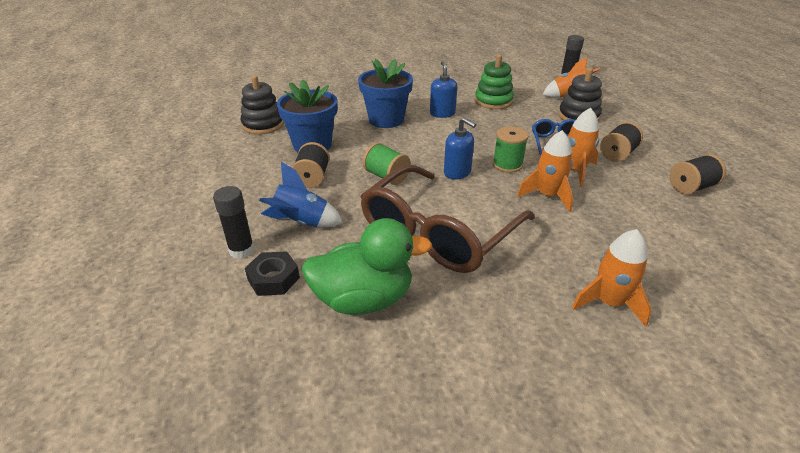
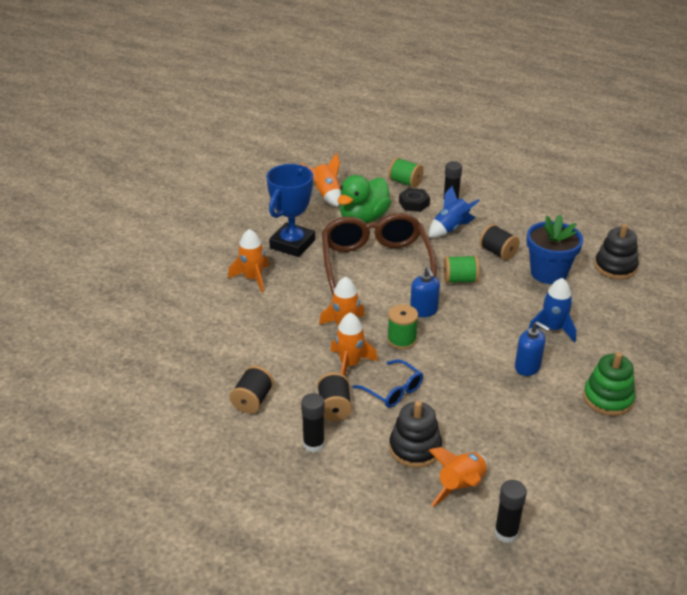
camera: 135 degrees right, 0 degrees up
(218, 321) = (405, 182): none -> green spool
(348, 386) = (326, 195): none -> orange rocket
(386, 120) = (552, 329): blue flower pot -> blue rocket
(457, 173) = (424, 311): blue soap dispenser -> blue soap dispenser turned 105 degrees counterclockwise
(493, 101) = (515, 418): green stacking toy -> green stacking toy (608, 398)
(505, 322) = (292, 244): none -> blue trophy
(653, 145) = (313, 444): none -> black glue stick

